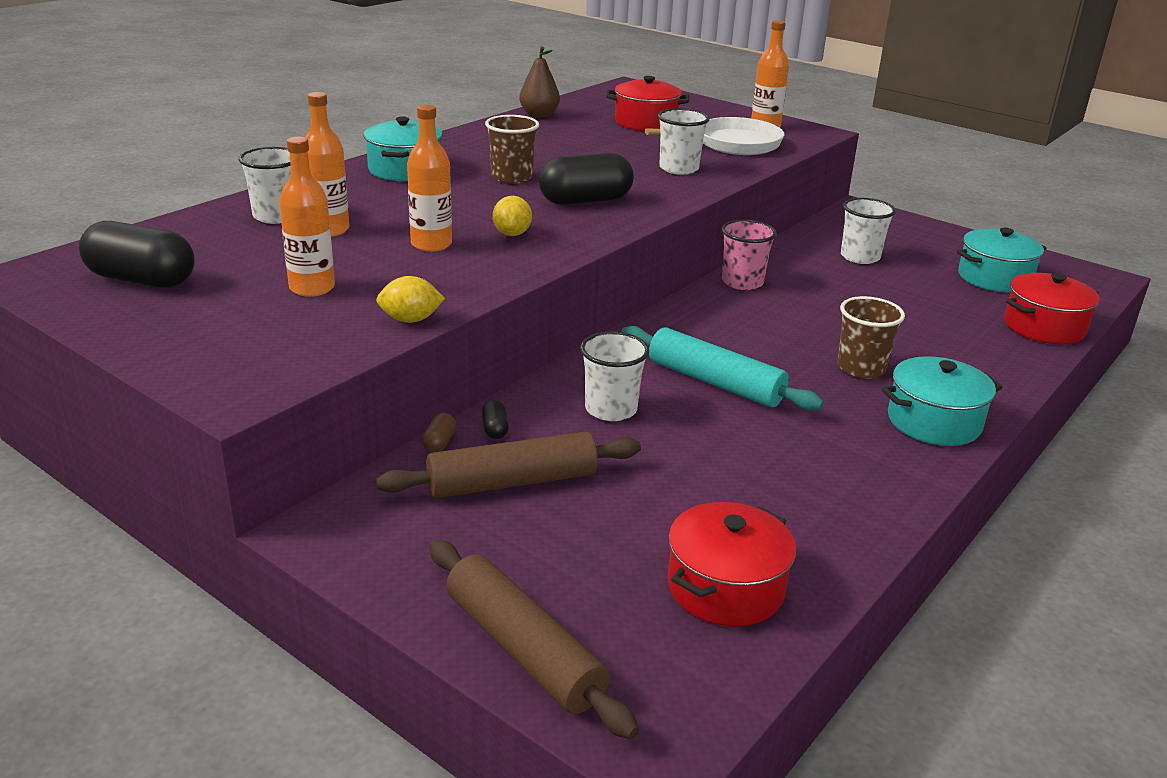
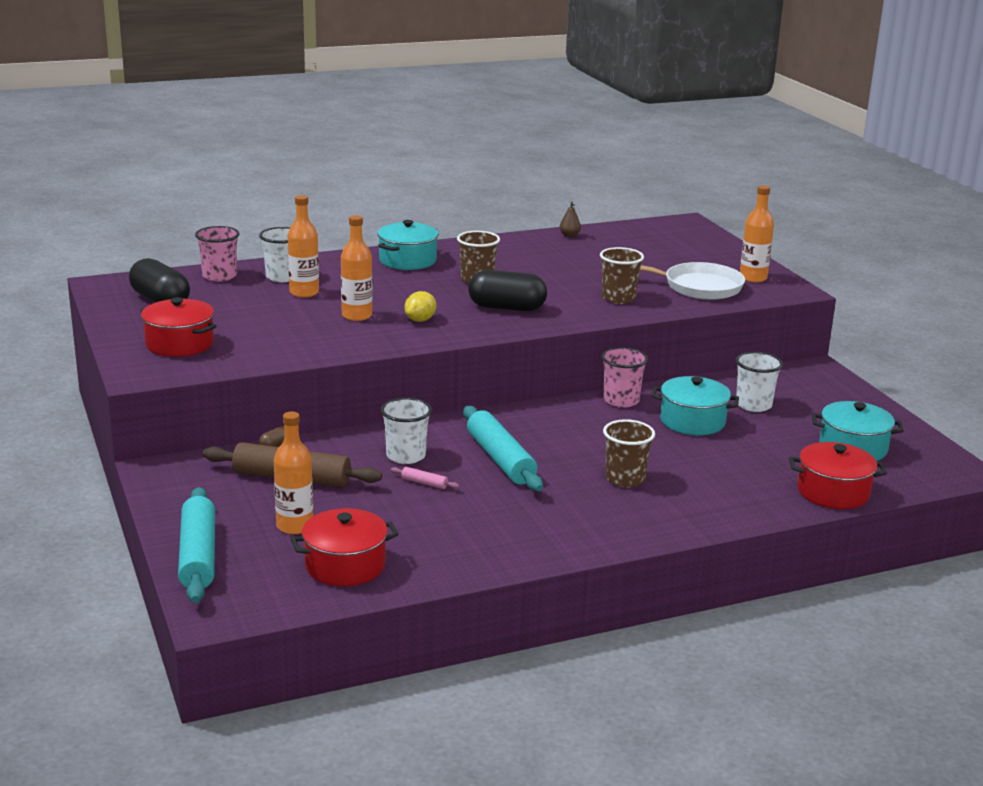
camera: 30 degrees right, 5 degrees down
(189, 231) = (219, 276): none -> pink cup
(312, 288) = (249, 327): orange bottle -> orange bottle (295, 526)
(410, 320) = (283, 358): yellow lemon -> none
(495, 429) = (317, 447): black capsule -> none
(523, 649) = (198, 555): brown rolling pin -> turquoise rolling pin
(539, 115) = (569, 235): brown pear -> brown pear, size x0.61
(646, 122) = (651, 256): red pot -> red pot (179, 344)
(674, 438) = (424, 483): none -> pink rolling pin
(679, 169) = (618, 298): white cup -> brown cup
(934, 422) = (626, 525): turquoise pot -> turquoise pot (692, 421)

